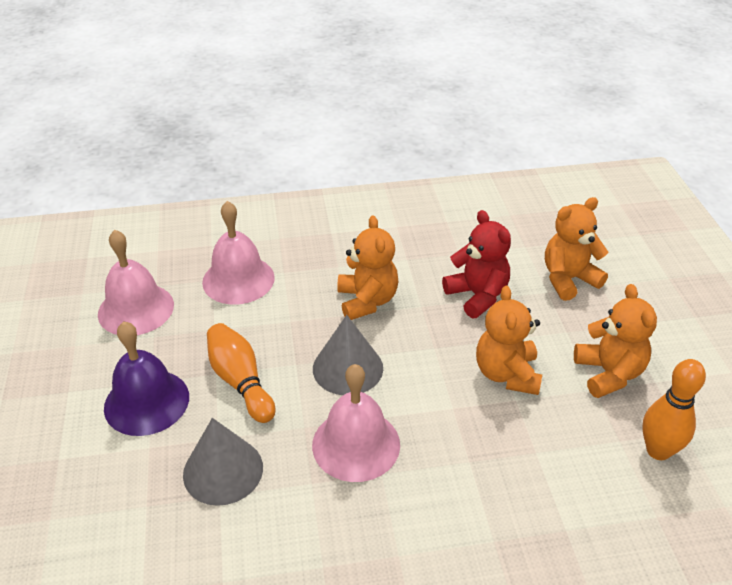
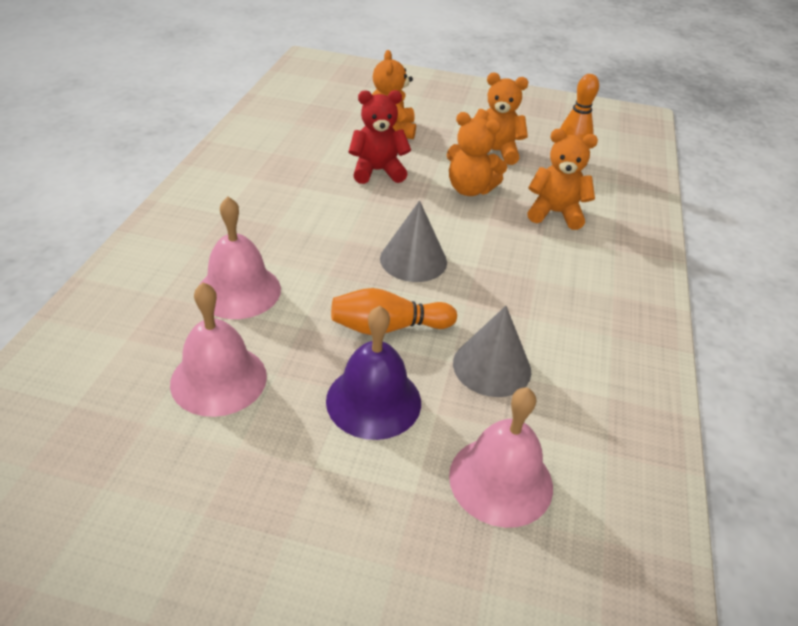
camera: 70 degrees left, 0 degrees up
(356, 444) = (500, 282): pink bell -> pink bell (501, 480)
(367, 301) = (338, 224): orange teddy bear -> orange teddy bear (555, 213)

